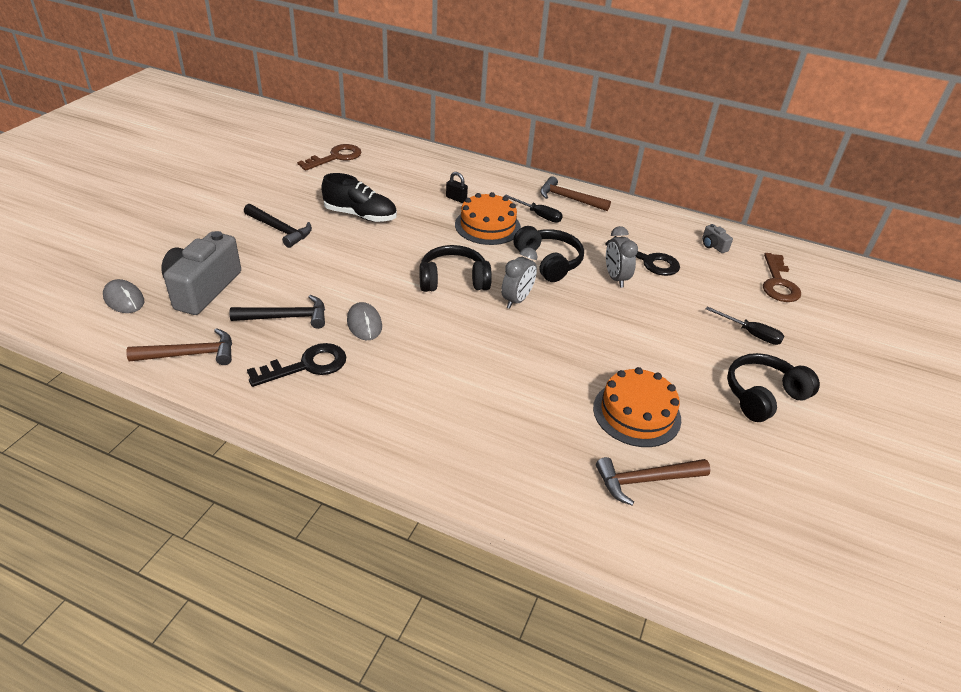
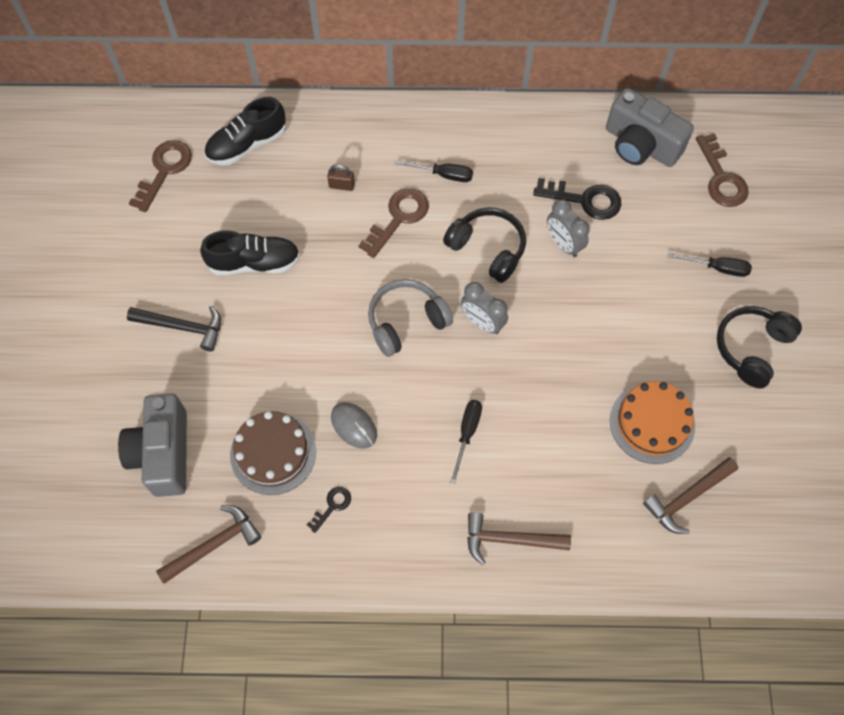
camera: 20 degrees left, 25 degrees up
(124, 299) = (94, 506): grey mouse -> none
(286, 317) = (273, 453): black hammer -> brown cake
(306, 365) = (332, 506): black key -> black key, size x0.53
(403, 162) = (247, 144): none -> black shoe
(453, 280) = (406, 322): black headphones -> grey headphones
(456, 198) = (342, 185): black padlock -> brown padlock
(457, 361) = (467, 434): none -> black screwdriver
(487, 226) = (398, 218): orange cake -> brown key
(517, 300) = (482, 322): grey clock -> grey clock turned 120 degrees clockwise
(569, 199) = (463, 130): brown hammer -> brown hammer (510, 540)
(713, 246) = (640, 145): grey camera -> grey camera, size x2.38

